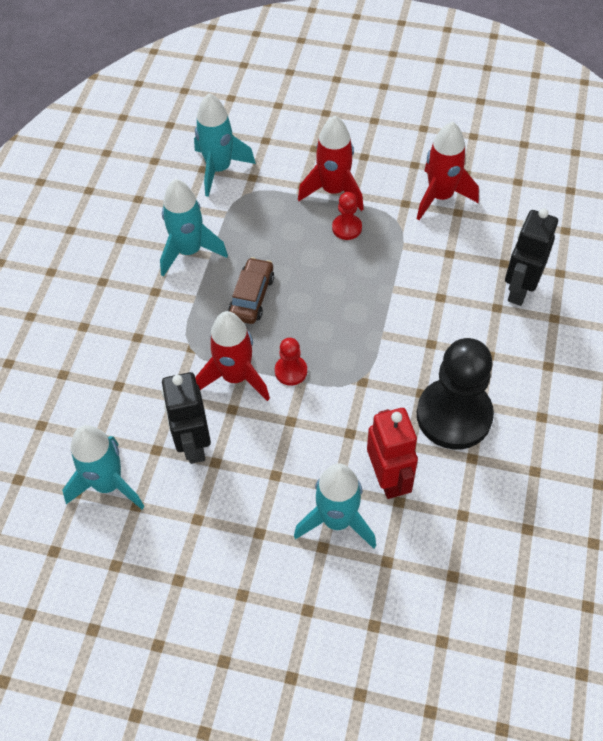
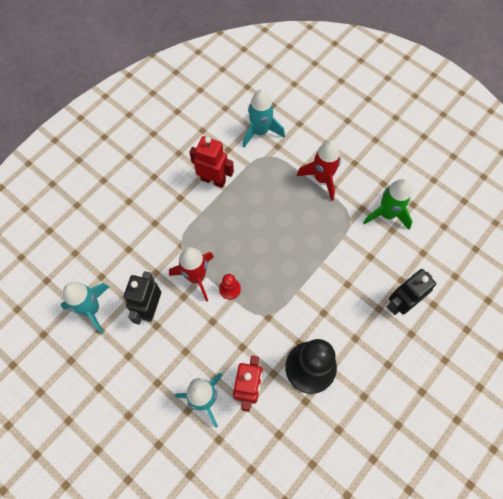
camera: 25 degrees right, 10 degrees up
(189, 251) = (213, 180): turquoise rocket -> red robot
(252, 297) = (233, 228): brown car -> none
(347, 228) = (316, 208): red pawn -> none
(440, 197) = (387, 214): red rocket -> green rocket

